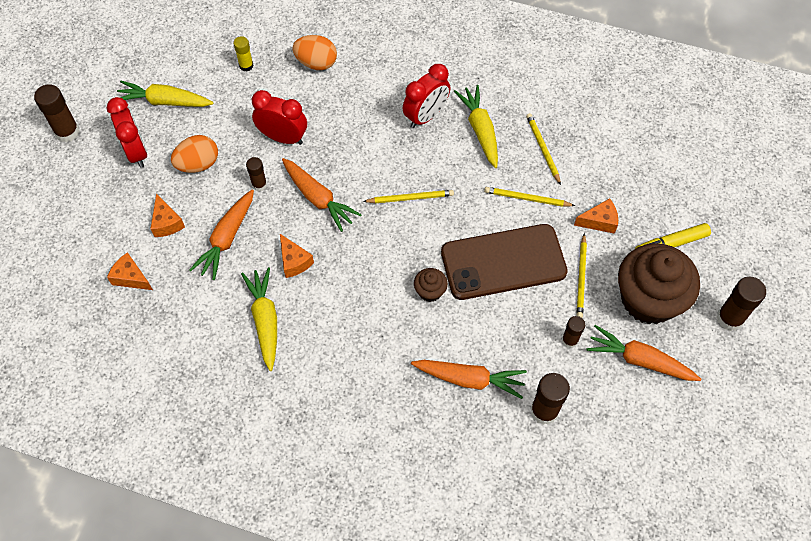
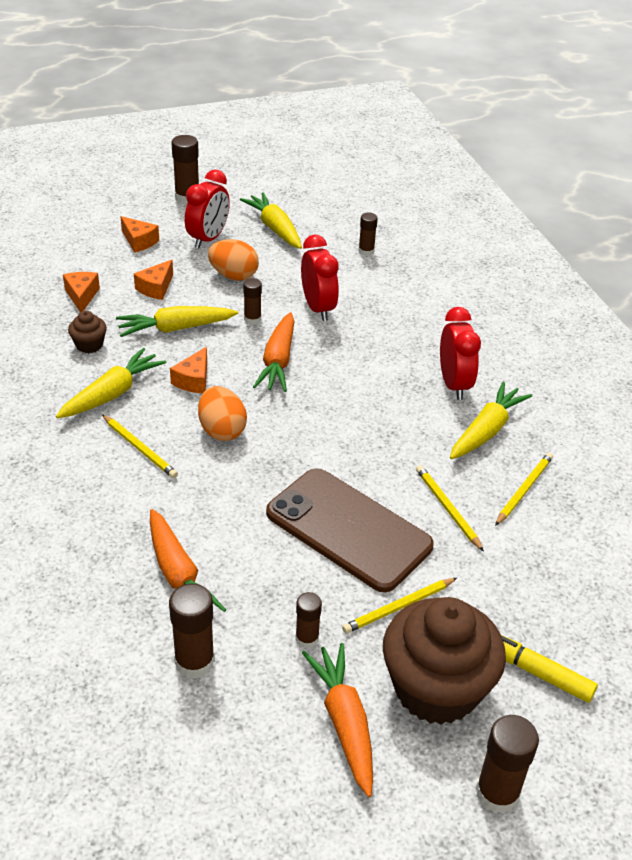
camera: 50 degrees right, 20 degrees down
(226, 239) = (175, 328): orange carrot -> yellow carrot
(246, 66) = (366, 251): yellow glue stick -> brown glue stick
(316, 63) = (422, 288): orange egg -> orange egg (222, 430)
(410, 198) = (348, 421): yellow pencil -> yellow pencil (140, 448)
(426, 116) = (454, 384): red clock -> red clock turned 105 degrees counterclockwise
(430, 291) = (255, 490): brown cupcake -> brown cupcake (89, 345)
(599, 221) = (489, 586): orange cheese -> orange cheese (139, 241)

